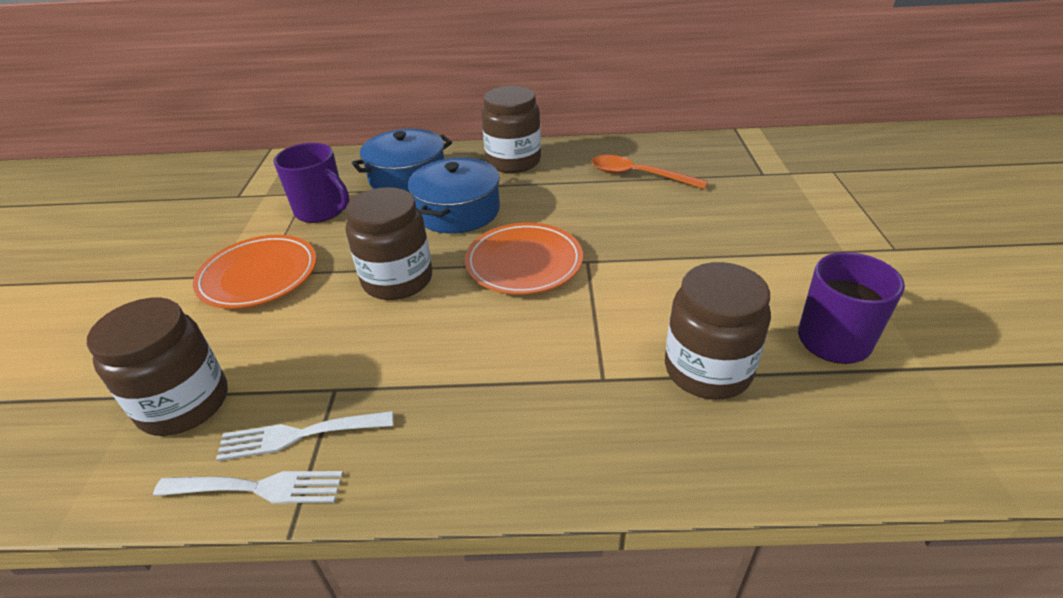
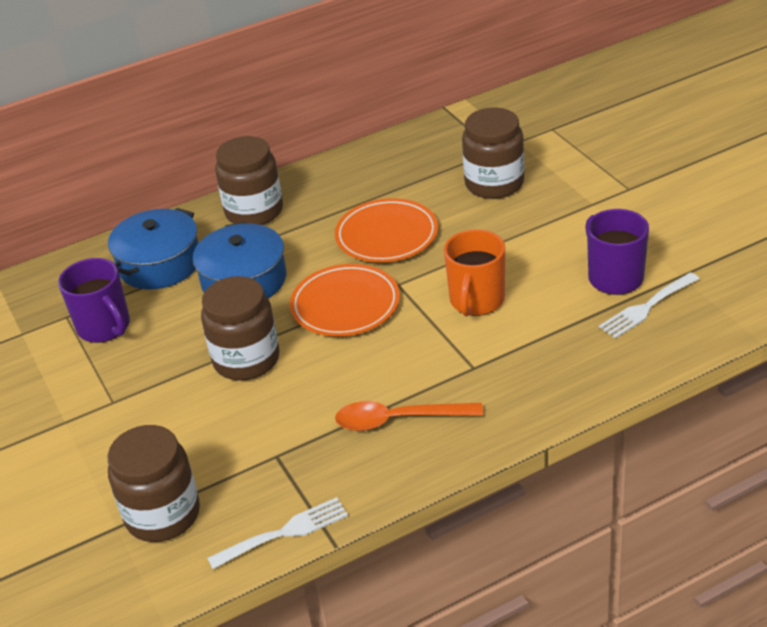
camera: 25 degrees left, 0 degrees up
(259, 276) = (110, 405): orange plate -> orange plate (387, 235)
(298, 435) = (280, 493): white fork -> white fork (646, 307)
(321, 211) = (104, 327): purple mug -> purple mug turned 45 degrees clockwise
(638, 175) = (386, 188): orange spoon -> orange spoon (398, 420)
(655, 306) = (476, 301): none -> orange mug
(707, 369) = (542, 332): brown jar -> brown jar (494, 184)

